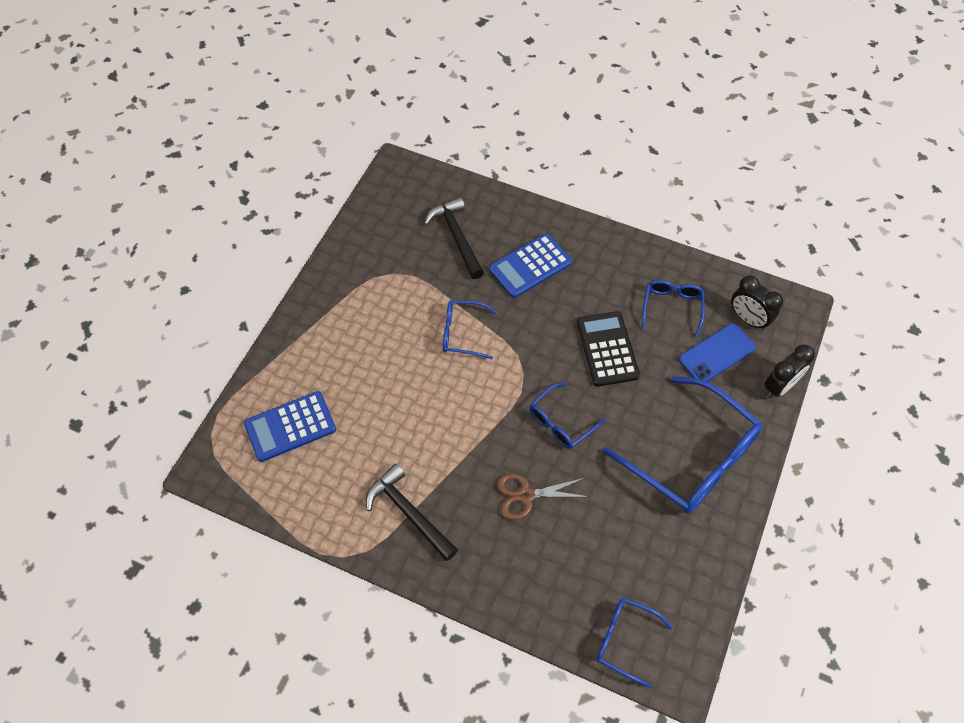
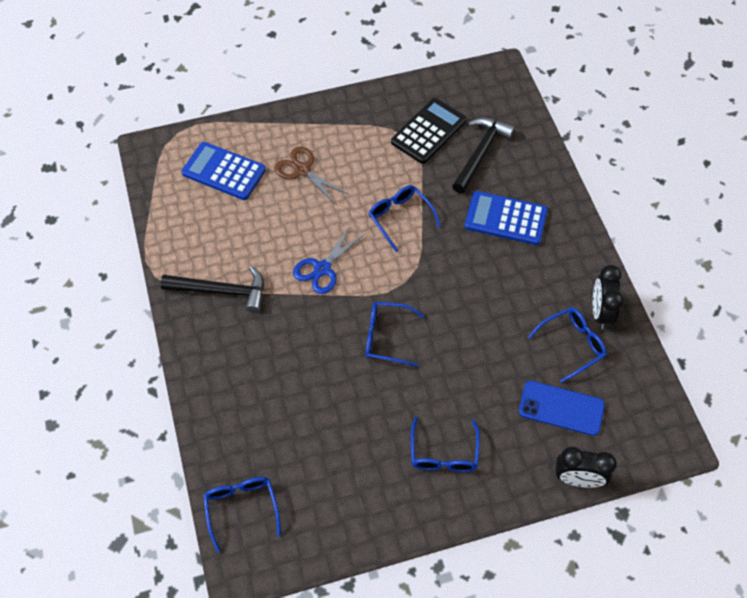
camera: 50 degrees right, 0 degrees up
(409, 513) = (222, 291): black hammer -> black hammer turned 90 degrees clockwise
(458, 421) = (322, 268): none -> blue scissors
(526, 495) = (302, 357): brown scissors -> brown scissors (302, 170)
(607, 349) = (484, 324): black calculator -> black calculator (428, 131)
(692, 457) = (443, 454): blue glasses -> blue glasses, size x0.50
(748, 319) = (621, 410): black clock -> black clock (600, 312)

